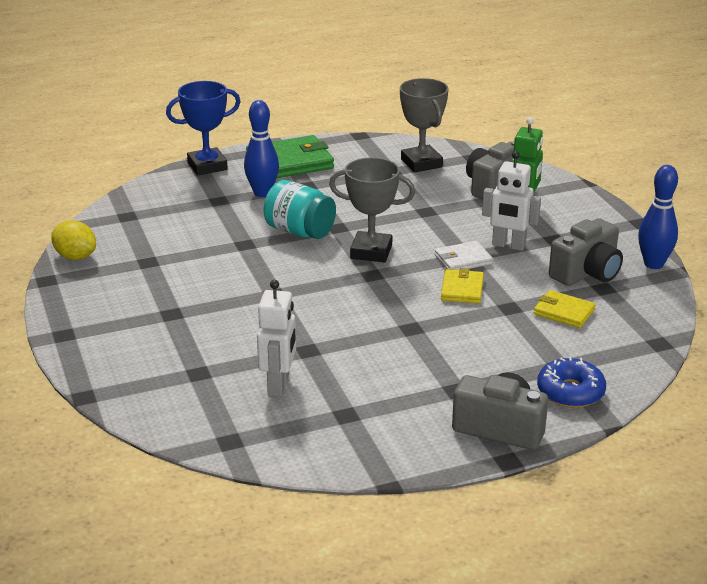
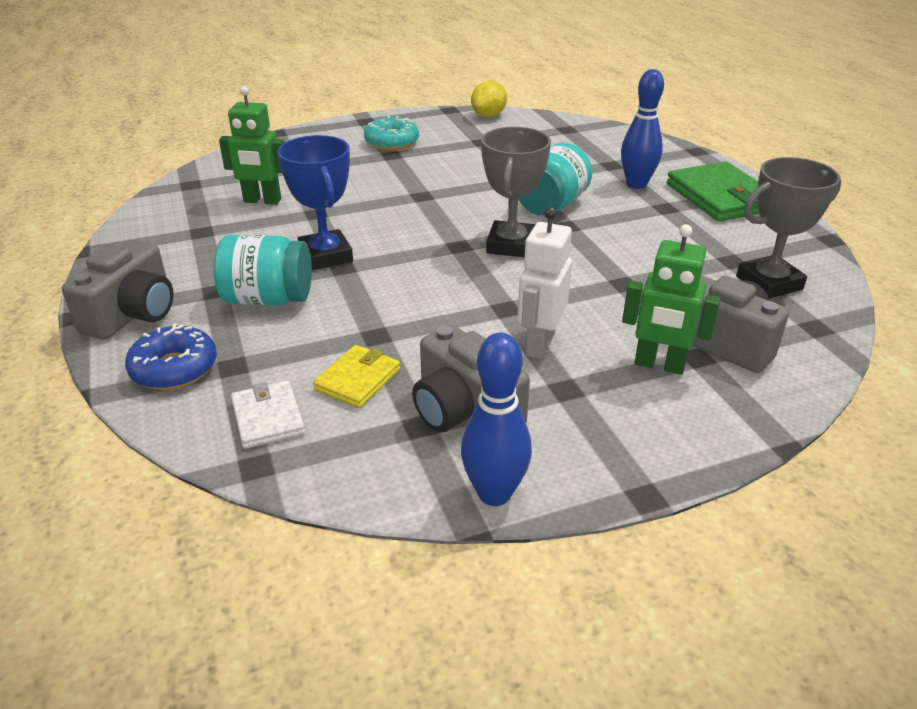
camera: 90 degrees right, 5 degrees up
(137, 314) = (392, 142): none -> turquoise donut
(207, 166) = (688, 156): blue trophy -> blue trophy (326, 256)
(279, 385) = (262, 201): white robot -> green robot
(462, 289) = (423, 302): yellow wallet -> none
(463, 259) = (496, 306): white wallet -> white wallet (268, 417)
(466, 360) = (268, 299): none -> turquoise jar

